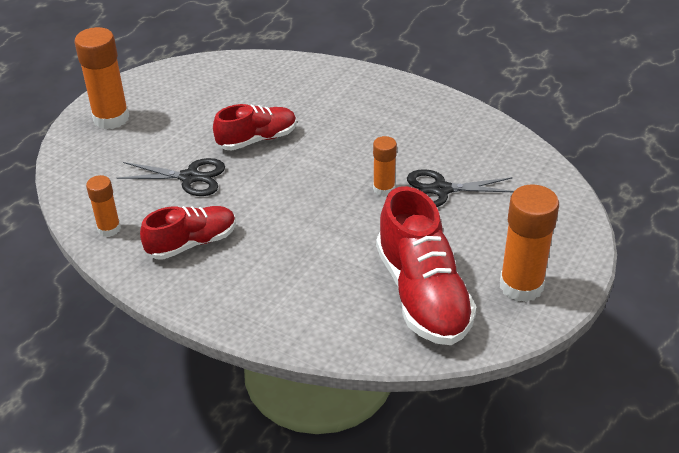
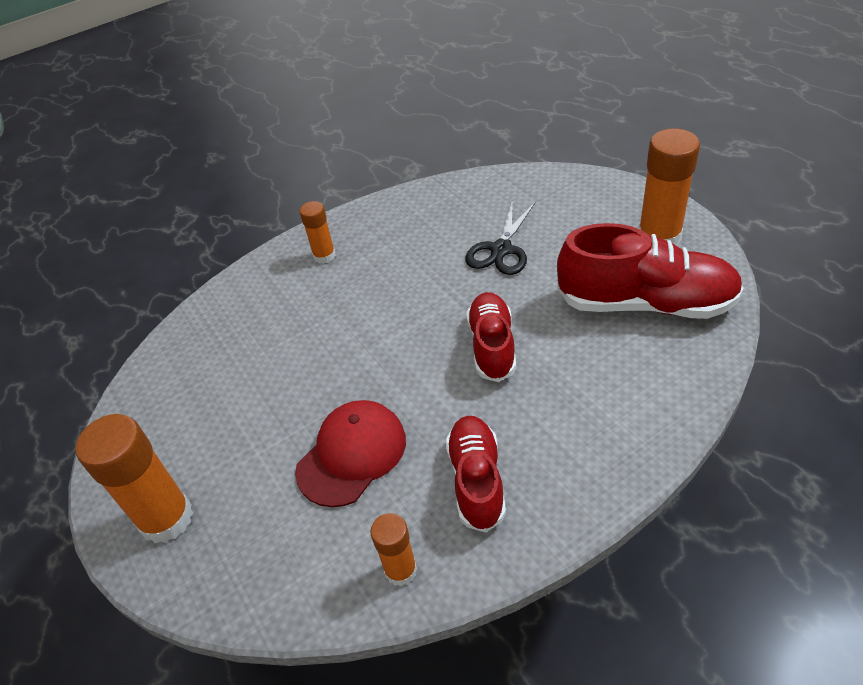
camera: 60 degrees left, 5 degrees up
(189, 177) = (352, 454): black scissors -> red cap
(257, 139) = (324, 371): red shoe -> red shoe (492, 346)
(384, 189) = (476, 289): orange glue stick -> orange glue stick (324, 256)

